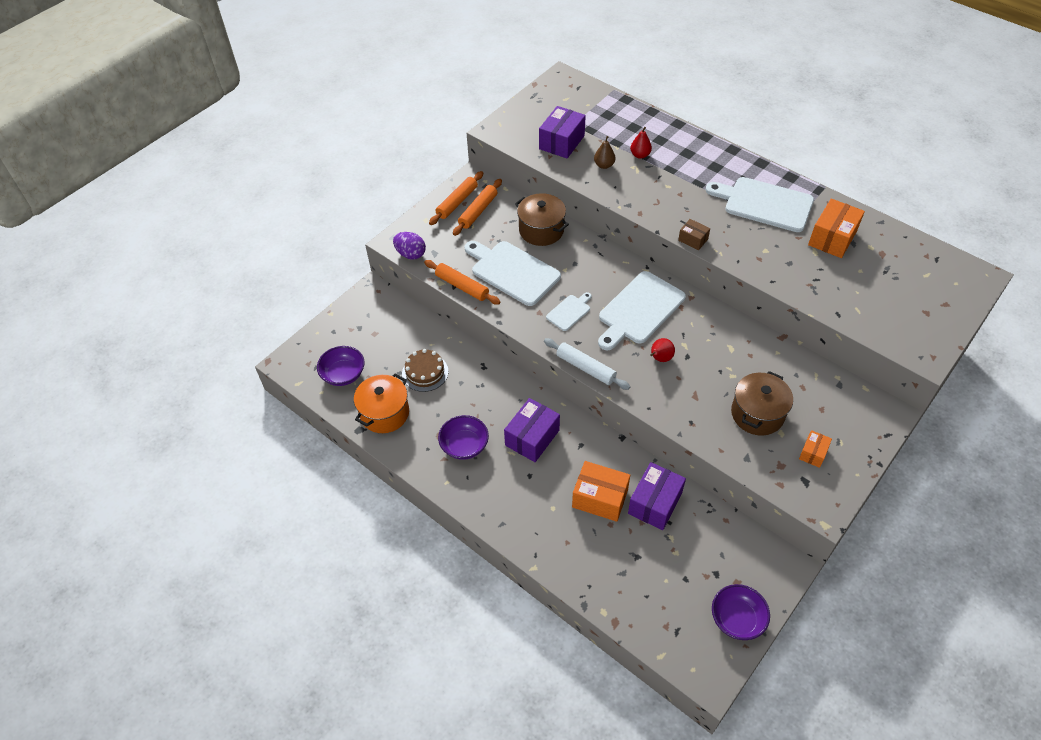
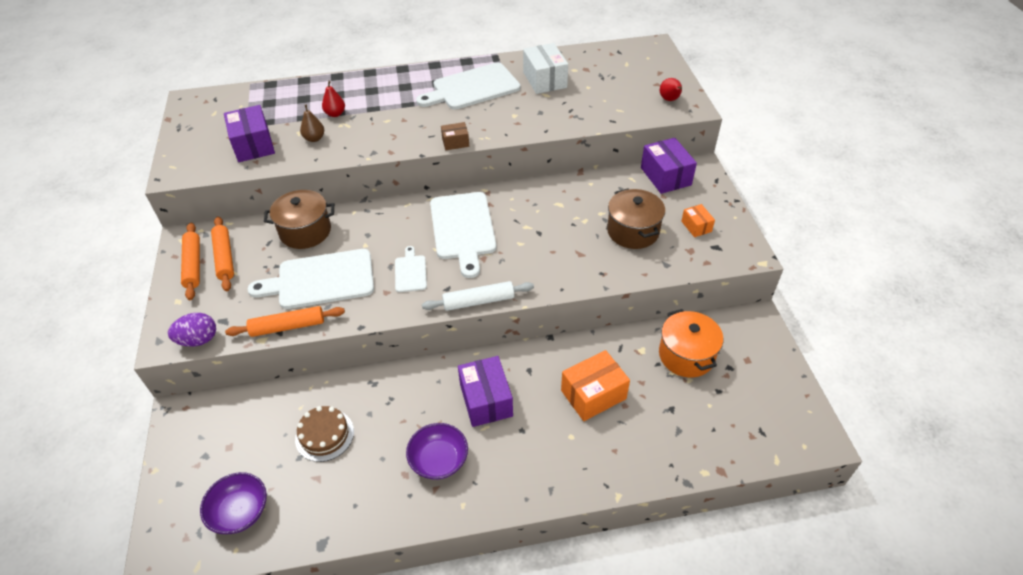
camera: 50 degrees left, 5 degrees down
(384, 413) = (329, 505): orange pot -> orange pot (686, 355)
(655, 503) = (632, 360): purple box -> purple box (665, 176)
(660, 358) = (523, 249): red pear -> red pear (670, 100)
(737, 619) = (779, 383): purple bowl -> none
(832, 238) = (544, 80): orange box -> white box

